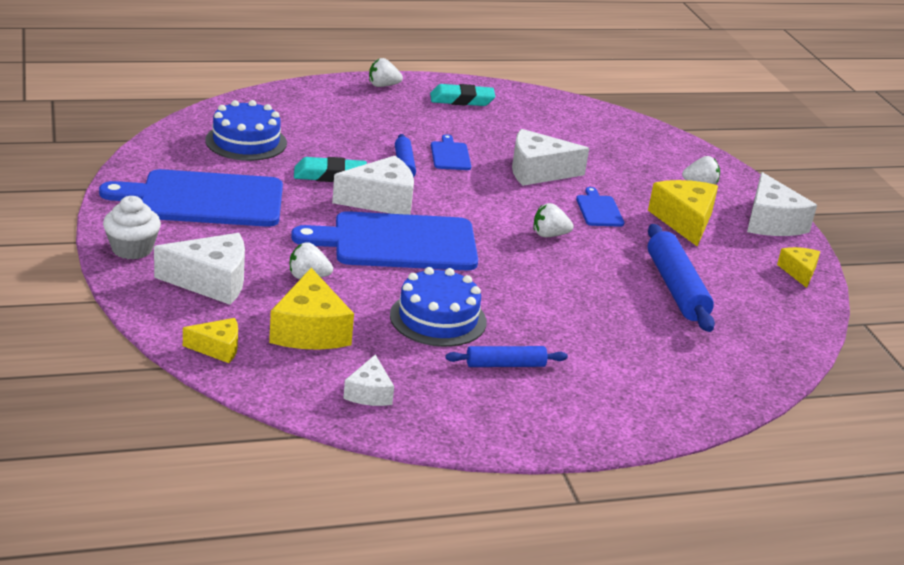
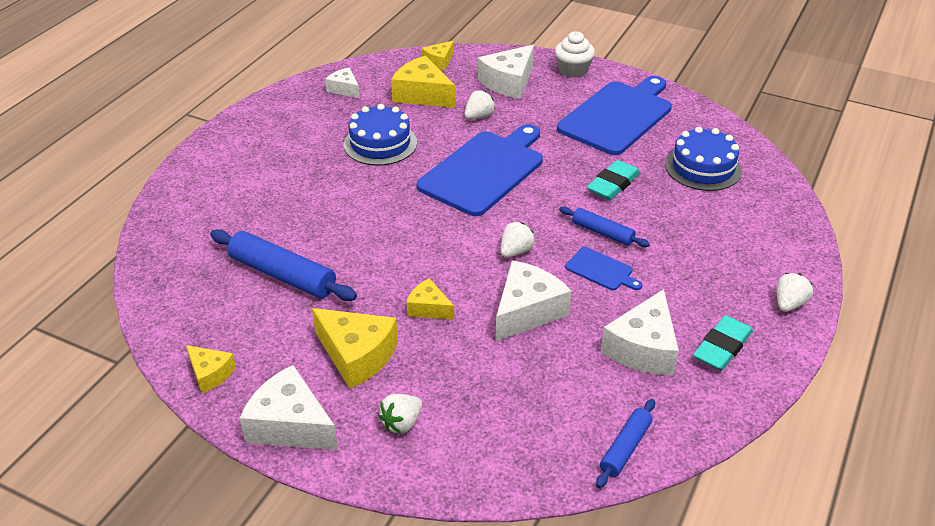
camera: 135 degrees right, 10 degrees up
(381, 200) = (551, 191): white cheese -> white cheese (643, 348)
(505, 365) = (307, 145): blue rolling pin -> blue rolling pin (625, 448)
(549, 235) = (421, 252): white strawberry -> white strawberry (515, 251)
(599, 210) = (428, 308): blue cutting board -> yellow cheese

